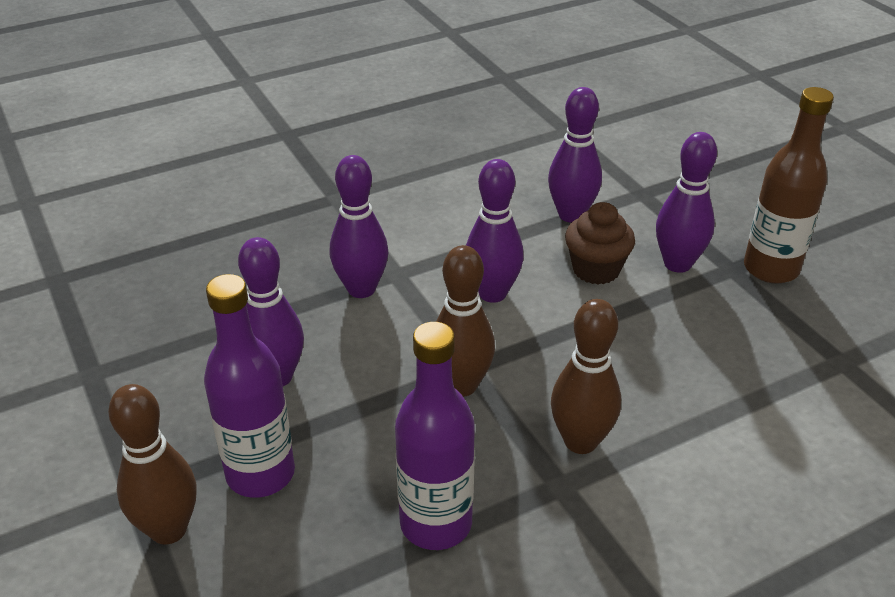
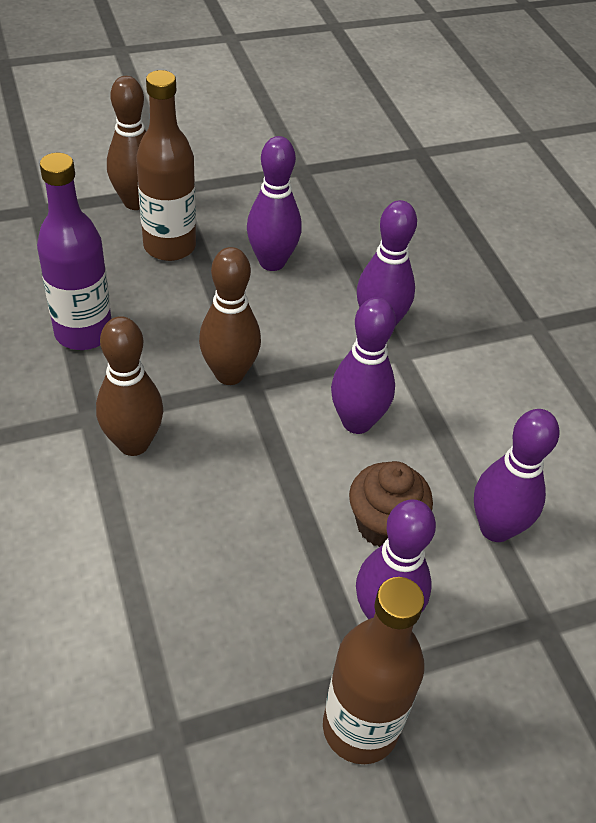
camera: 95 degrees right, 10 degrees up
(260, 474) = (169, 246): purple bottle -> brown bottle

